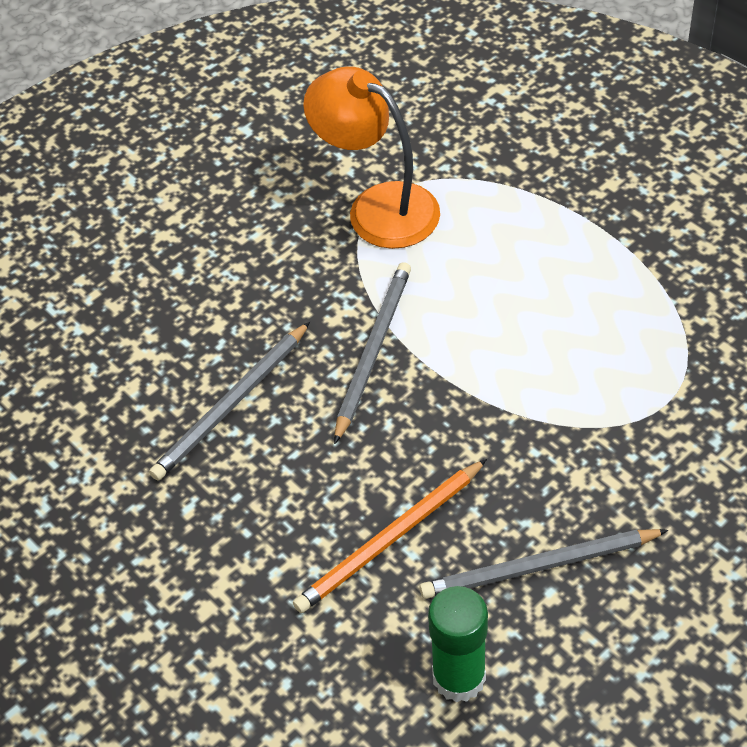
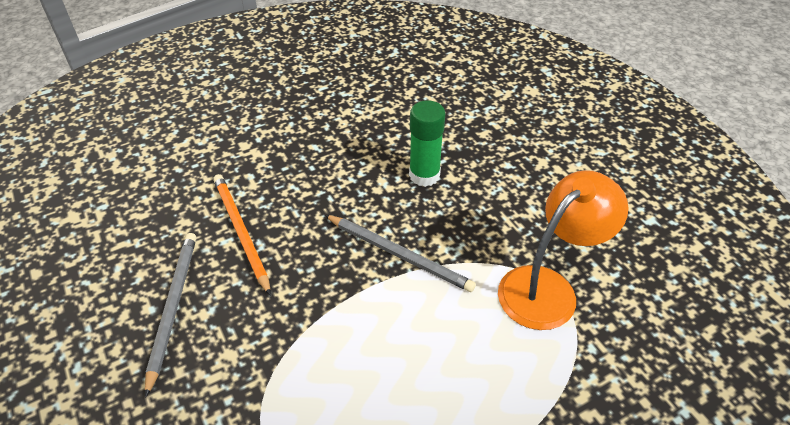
camera: 100 degrees right, 5 degrees down
(231, 404) = (382, 174): grey pencil -> none
(459, 677) = (127, 245): green glue stick -> green glue stick (424, 175)

